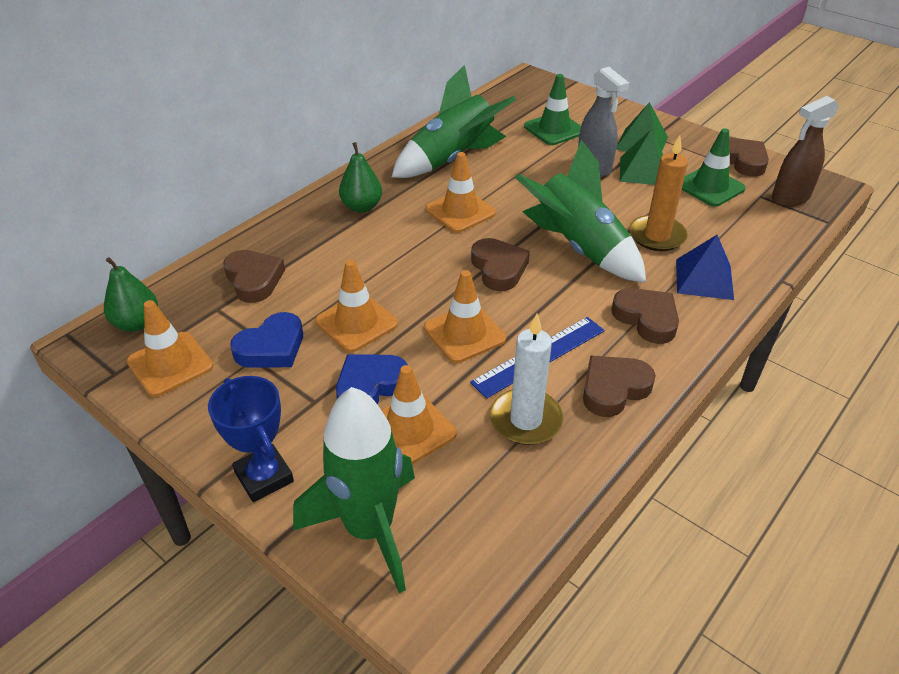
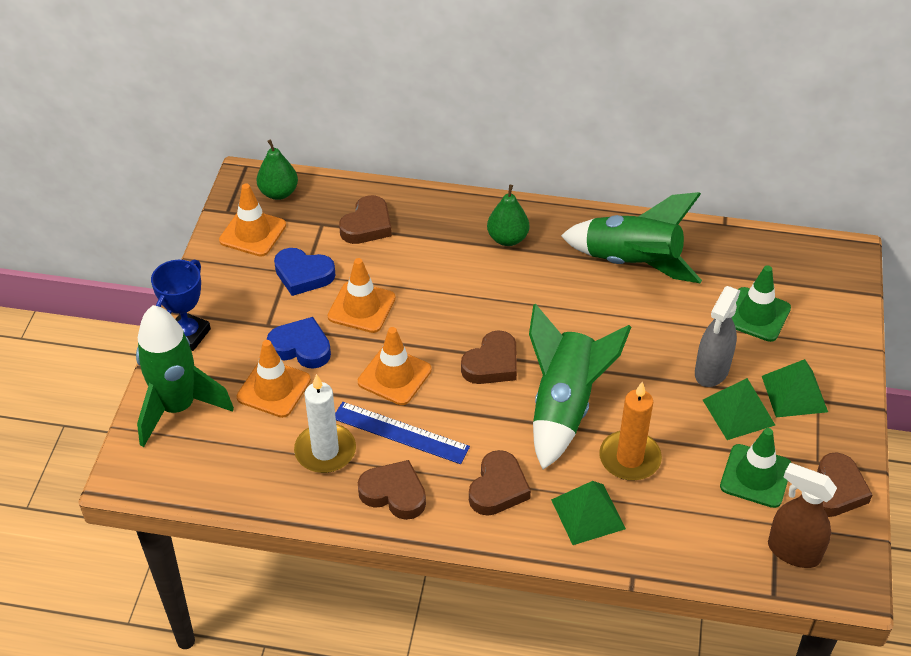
camera: 60 degrees right, 5 degrees up
(460, 211) = (553, 304): orange traffic cone -> none
(704, 279) = (588, 514): blue pyramid -> green pyramid

